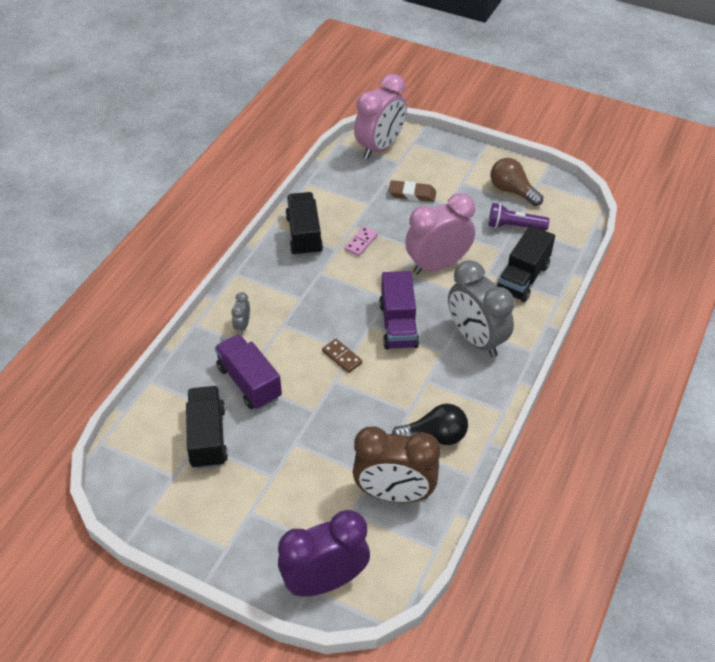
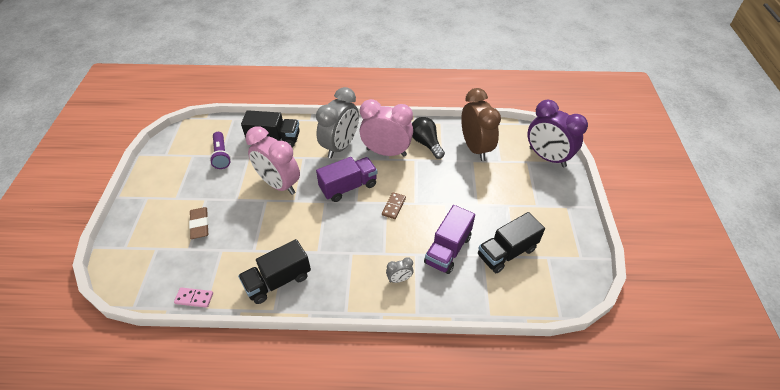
camera: 115 degrees left, 0 degrees up
(361, 242) = (272, 238): pink domino -> pink domino (194, 298)
(380, 147) = (135, 270): pink clock -> pink clock (386, 152)
(512, 191) = (180, 166): brown light bulb -> none

